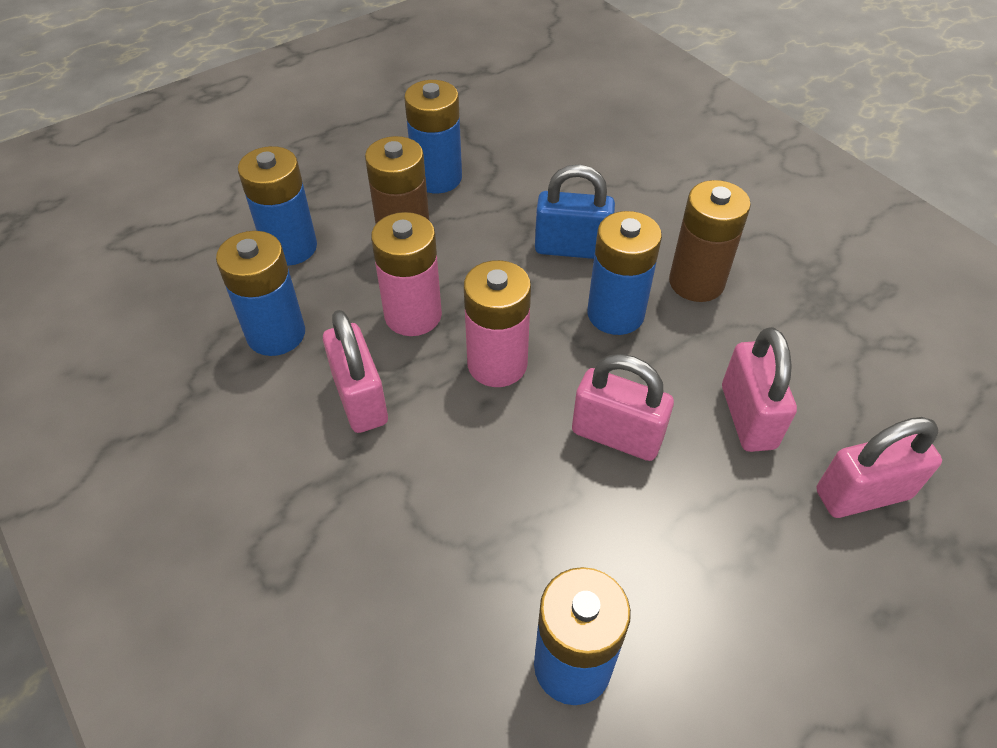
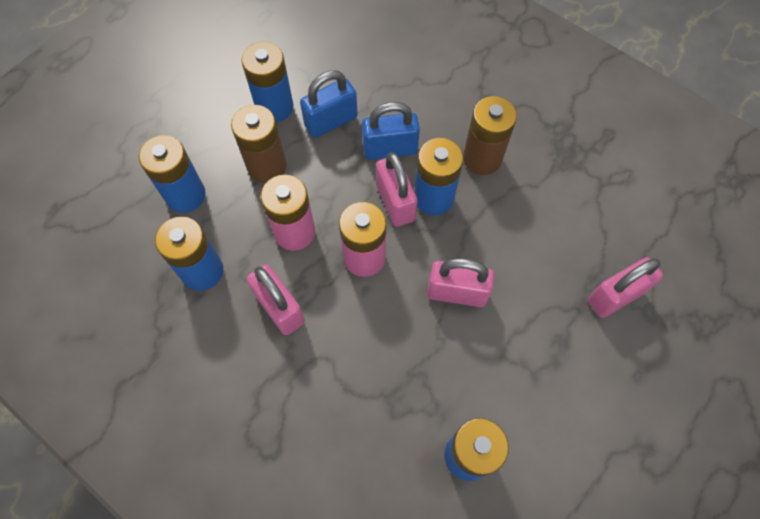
camera: 15 degrees left, 15 degrees up
(503, 205) = (331, 121): none -> blue padlock
(747, 417) = (536, 258): pink padlock -> pink padlock (395, 202)

